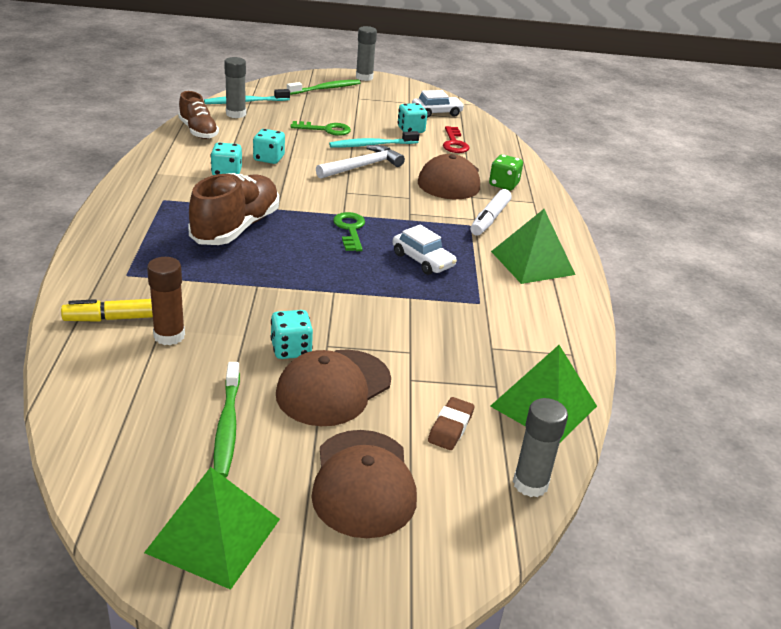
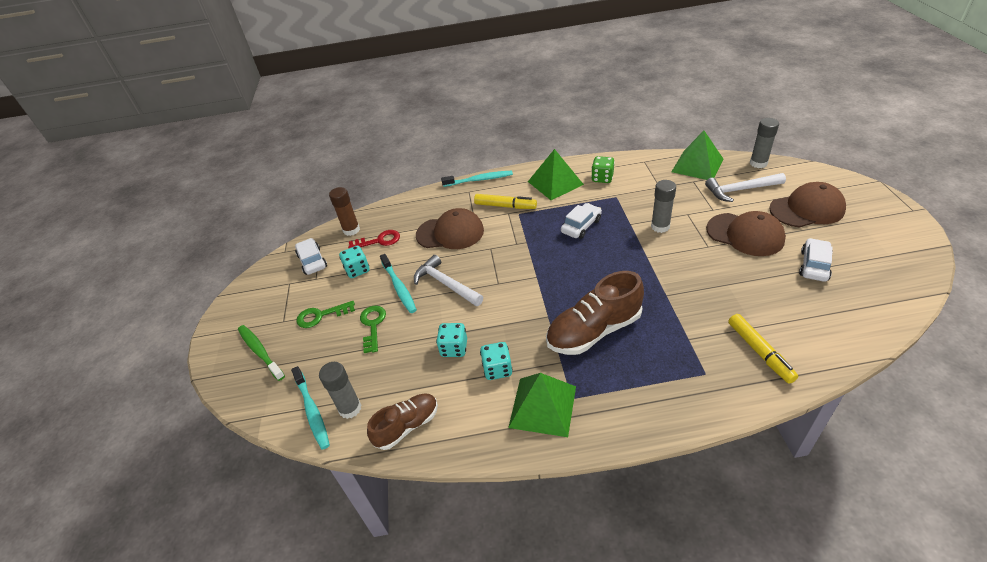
camera: 90 degrees left, 10 degrees up
(169, 336) = (758, 319): brown glue stick -> brown glue stick (351, 230)
(214, 535) = (889, 247): green pyramid -> green pyramid (543, 406)
(227, 426) = (814, 265): green toothbrush -> white car
(236, 228) = (594, 331): brown shoe -> brown shoe turned 45 degrees counterclockwise
(291, 349) = (725, 259): turquoise dice -> none
(350, 230) = (559, 267): green key -> green key (321, 316)
(364, 77) = (221, 329): grey glue stick -> grey glue stick (660, 226)
(450, 427) = (740, 190): brown eraser -> white hammer
(489, 219) = (505, 206): white marker -> yellow marker
(503, 184) = (447, 207): green dice -> green dice (602, 178)
(558, 212) = (479, 180): none -> turquoise toothbrush

